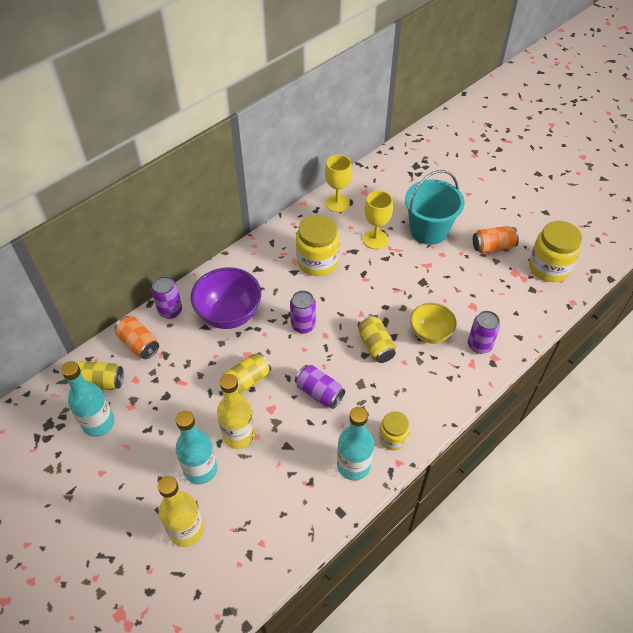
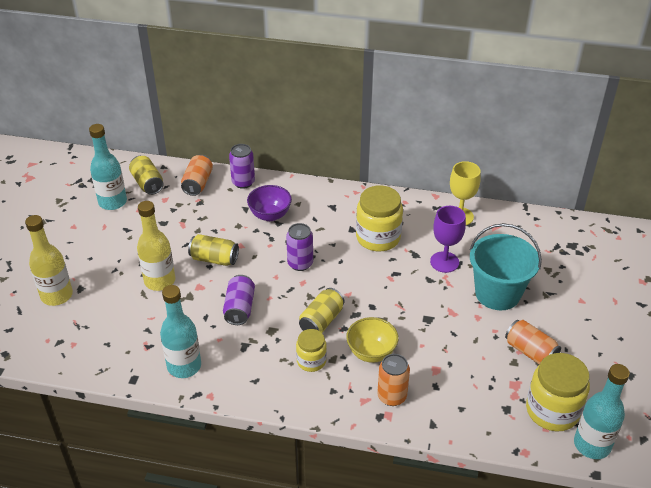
camera: 55 degrees right, 10 degrees down
(200, 469) = (113, 276): turquoise bottle -> turquoise bottle (592, 445)
(229, 314) = (270, 215): purple bowl -> purple bowl, size x0.65
(375, 239) = (444, 262): yellow goblet -> purple goblet
(392, 438) = (232, 379): yellow jar -> yellow jar (311, 361)
(479, 345) = (392, 396): purple can -> orange can

